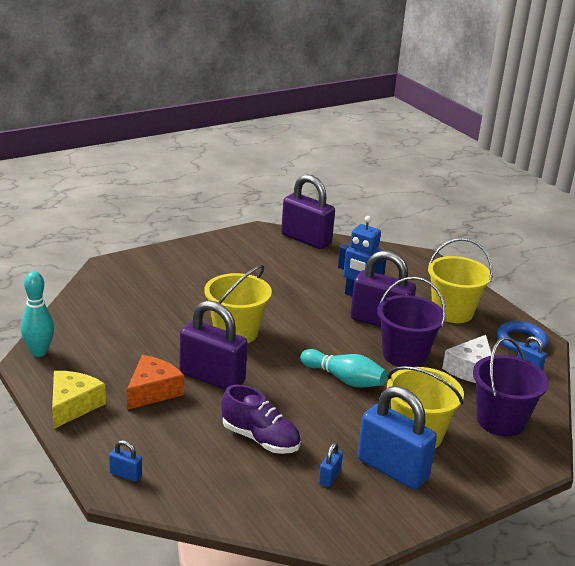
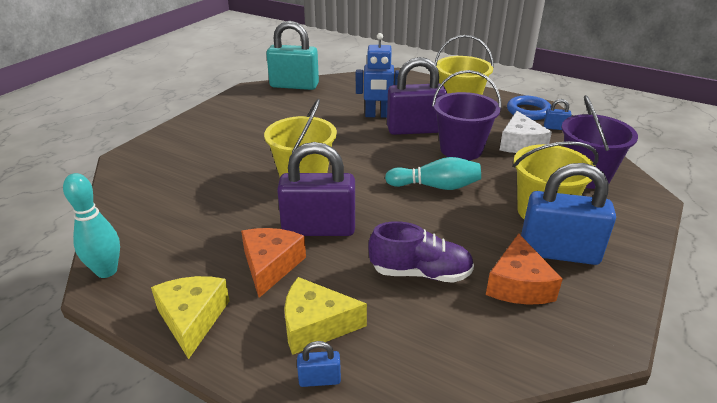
camera: 25 degrees left, 5 degrees up
(151, 442) = (315, 325): none -> yellow cheese
(306, 239) = (294, 86): purple padlock -> turquoise padlock
(329, 477) = (518, 285): blue padlock -> orange cheese

